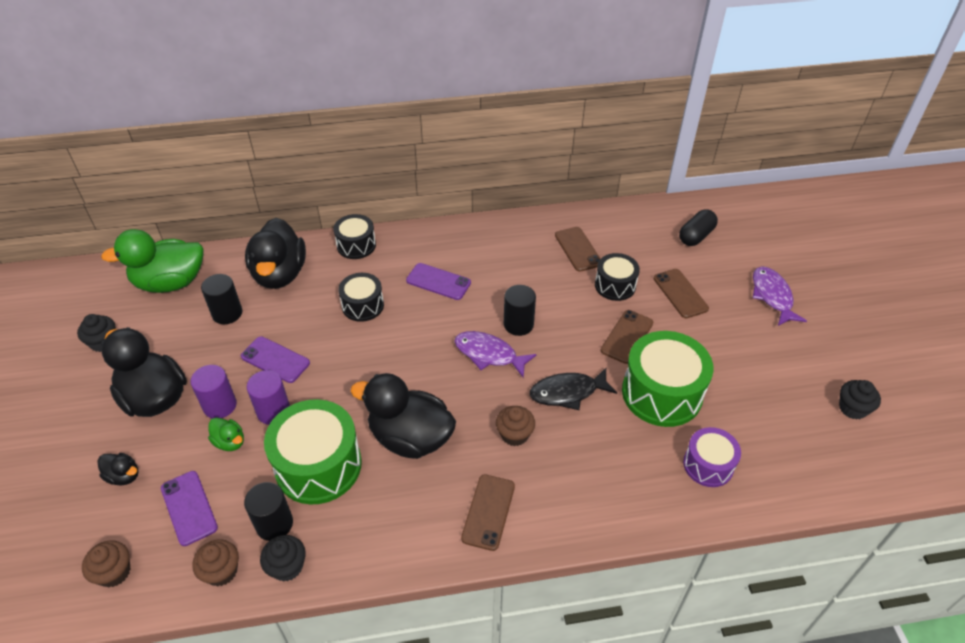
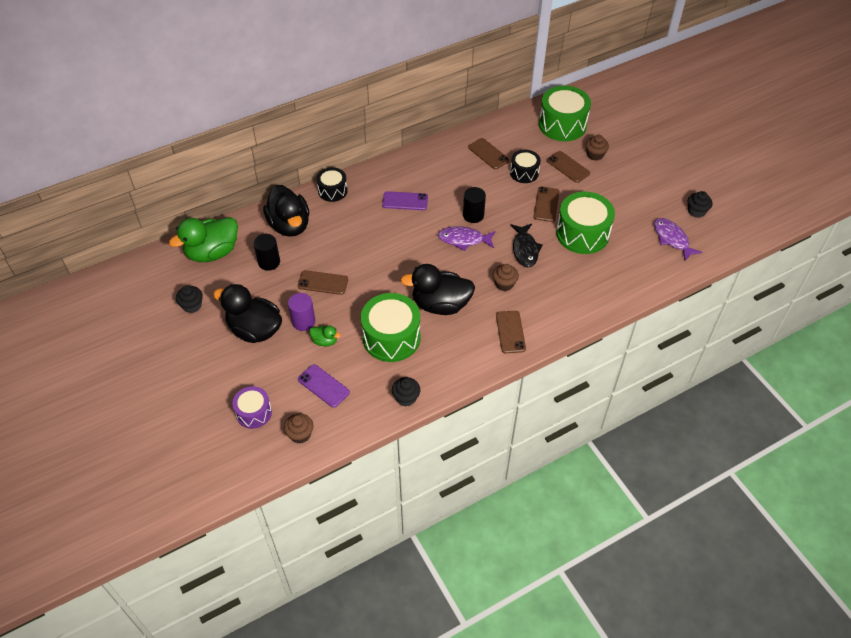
camera: 20 degrees left, 5 degrees up
(124, 476) = (267, 381): black duck -> none
(221, 571) = (367, 413): brown cupcake -> brown cupcake (595, 155)
(273, 411) = (342, 315): purple cylinder -> none
(274, 524) = (384, 378): black cylinder -> none
(275, 360) = (323, 283): purple phone -> brown phone
(363, 305) = (362, 231): black drum -> none
(567, 392) = (525, 249): black fish -> black fish turned 60 degrees counterclockwise
(696, 236) = (562, 125): black capsule -> green drum
(708, 465) = (626, 268): purple drum -> purple drum (254, 413)
(772, 296) = (626, 153): purple fish -> purple fish (672, 239)

